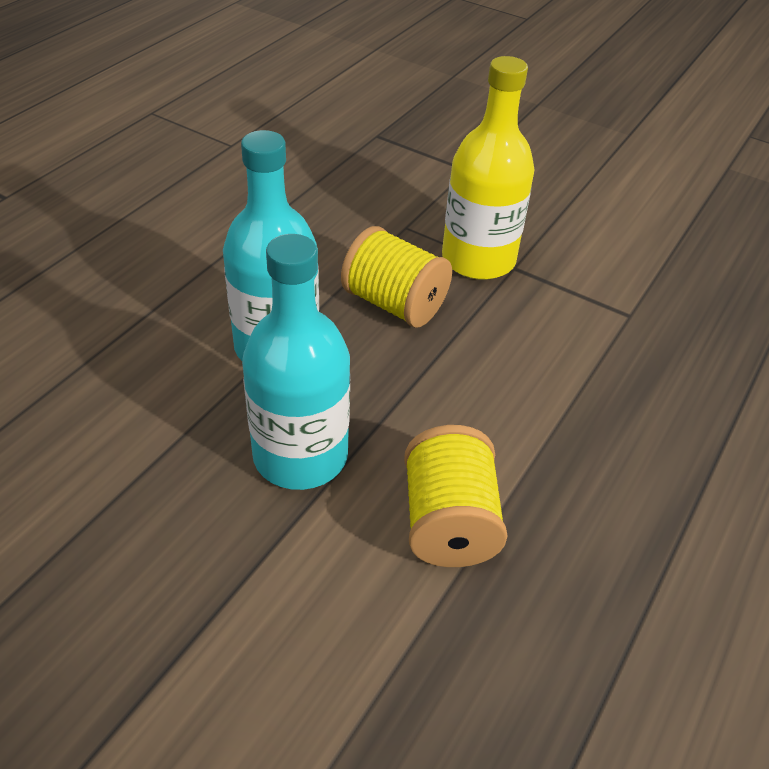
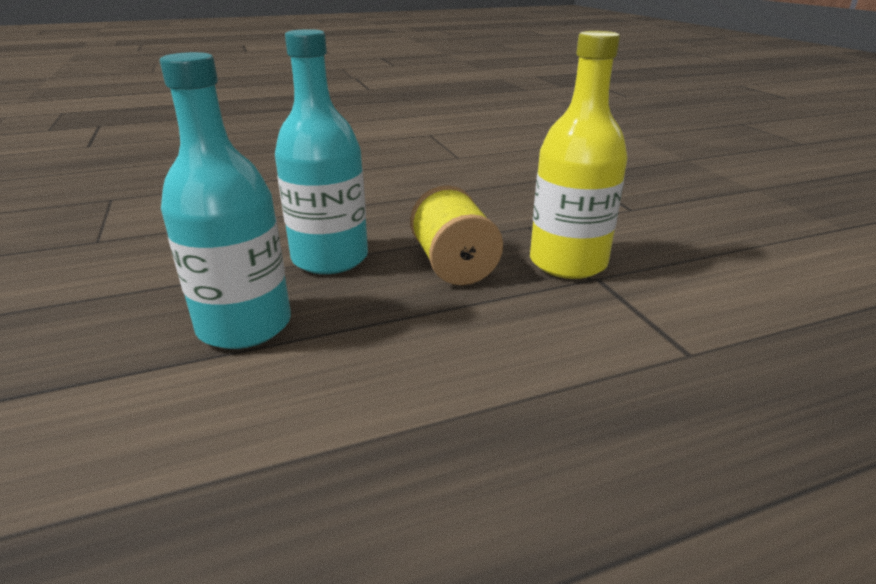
camera: 40 degrees right, 15 degrees down
(448, 522) = (277, 430): yellow spool -> none

